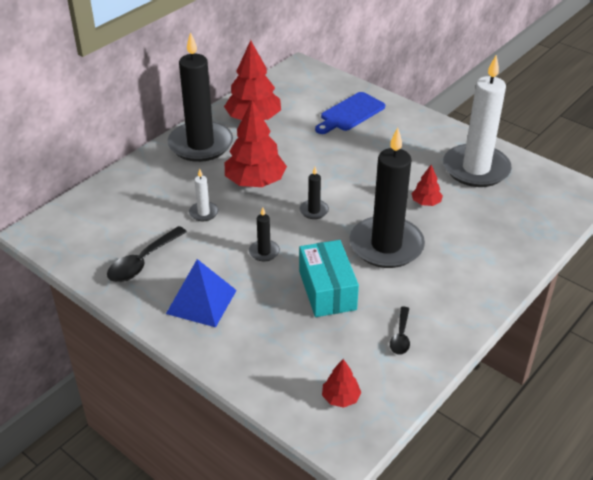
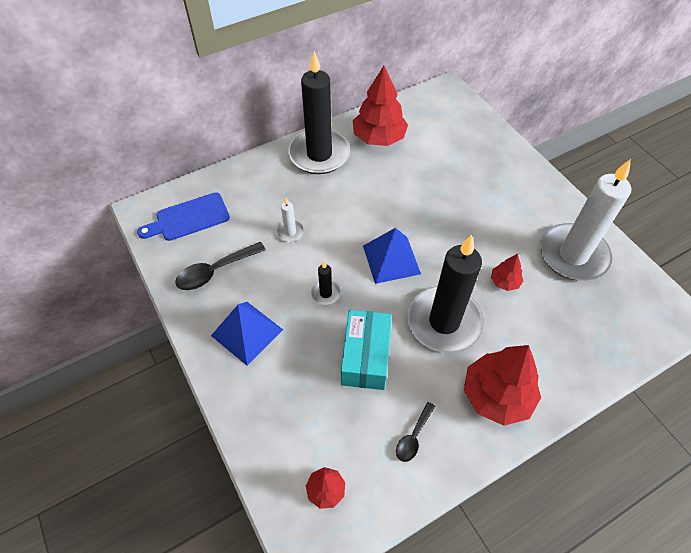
camera: 20 degrees right, 15 degrees up
(255, 181) = (351, 210): red tree -> red tree (497, 395)
(314, 211) = (391, 259): black candle -> blue pyramid
(350, 113) = (473, 154): blue cutting board -> blue cutting board (189, 218)

